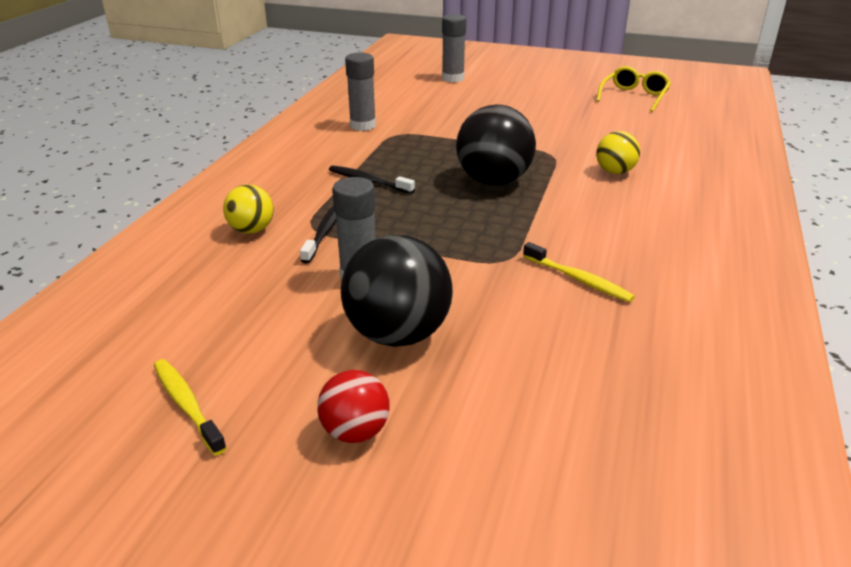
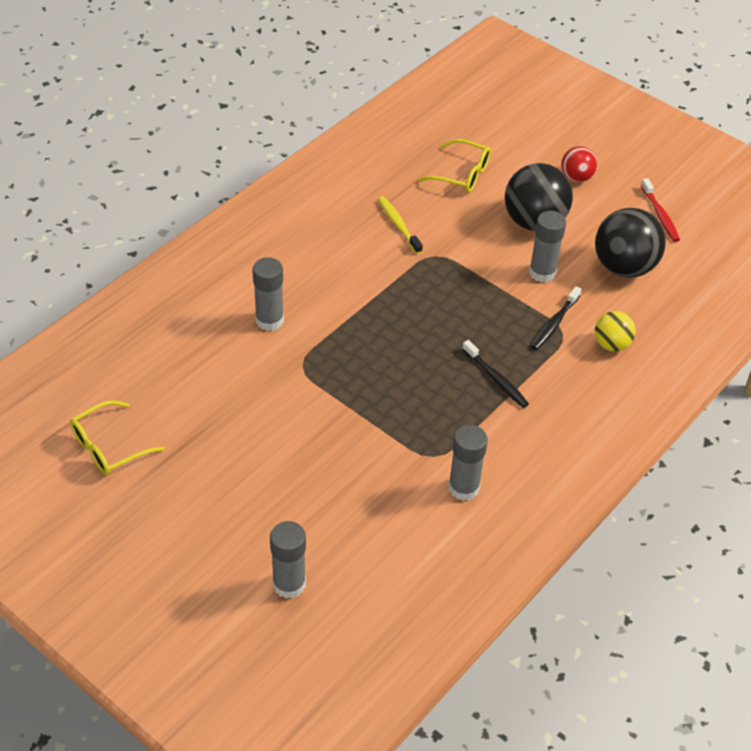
camera: 160 degrees left, 15 degrees up
(187, 405) = (660, 215): yellow toothbrush -> red toothbrush
(493, 181) = (385, 342): black ball -> black ball (624, 267)
(553, 375) = (462, 174): none -> yellow glasses
(614, 172) = (269, 320): yellow ball -> grey glue stick

